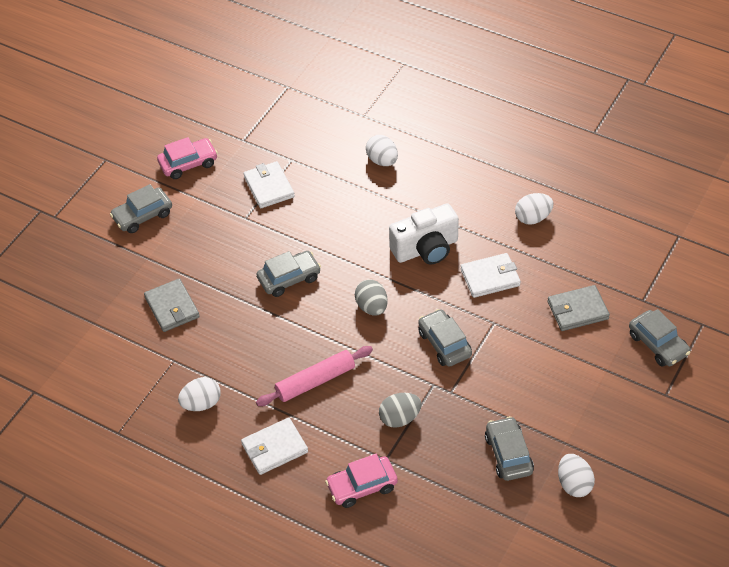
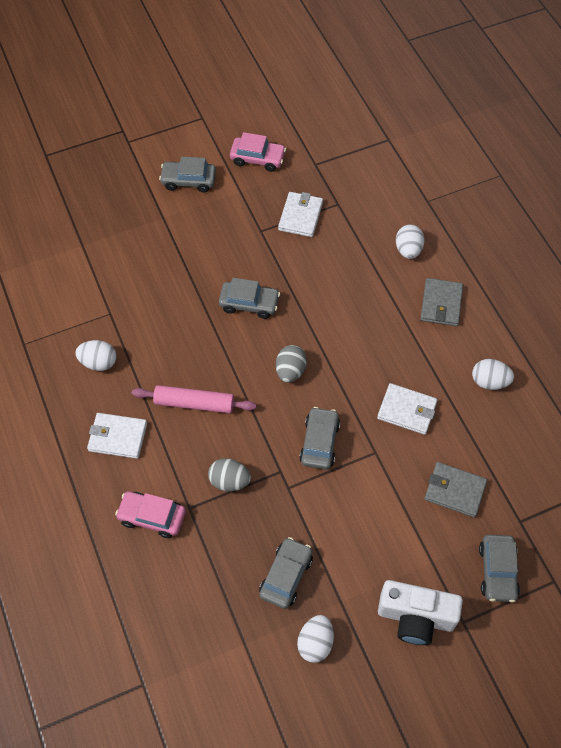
camera: 35 degrees right, 10 degrees up
(172, 307) = (145, 269): grey wallet -> grey wallet (441, 304)
(426, 249) = (376, 350): white camera -> white camera (415, 617)

